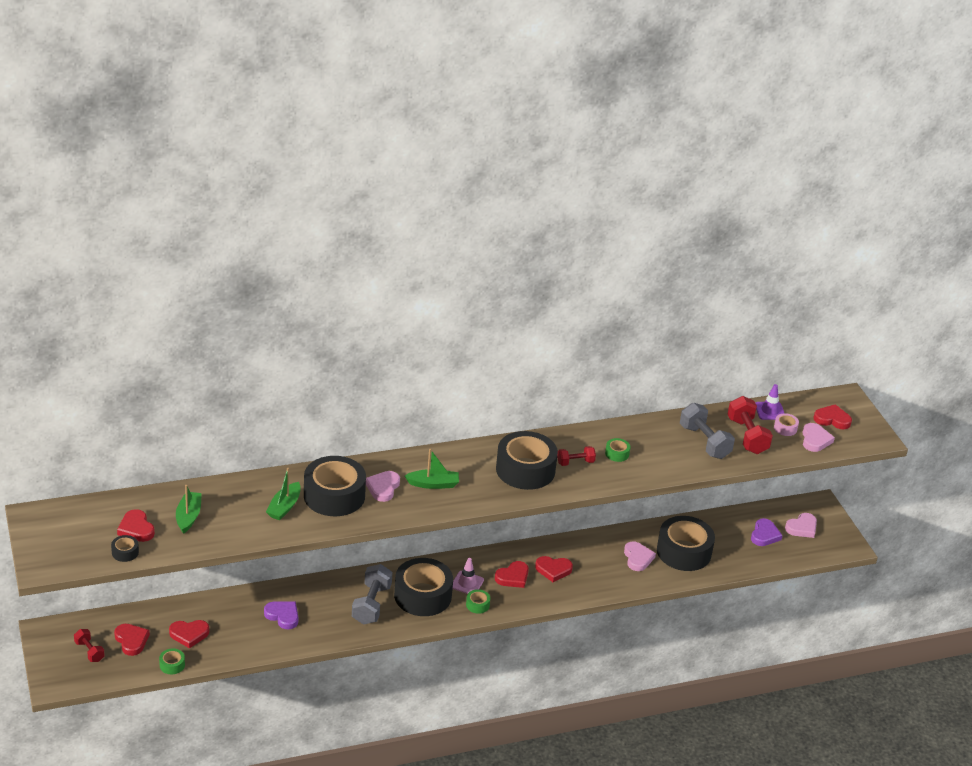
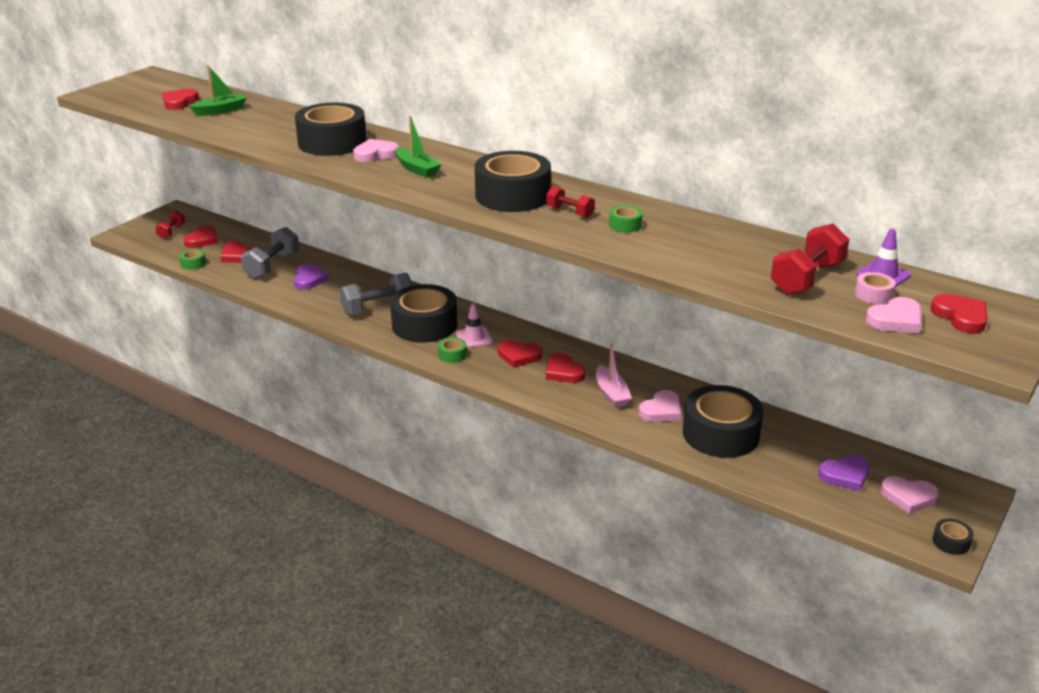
camera: 55 degrees right, 5 degrees down
(125, 552) = (144, 108): black tape -> black tape (951, 542)
(284, 507) = (286, 132): green boat -> none
(599, 566) = (611, 393): none -> pink boat
(704, 442) = (742, 259): grey dumbbell -> grey dumbbell (272, 266)

